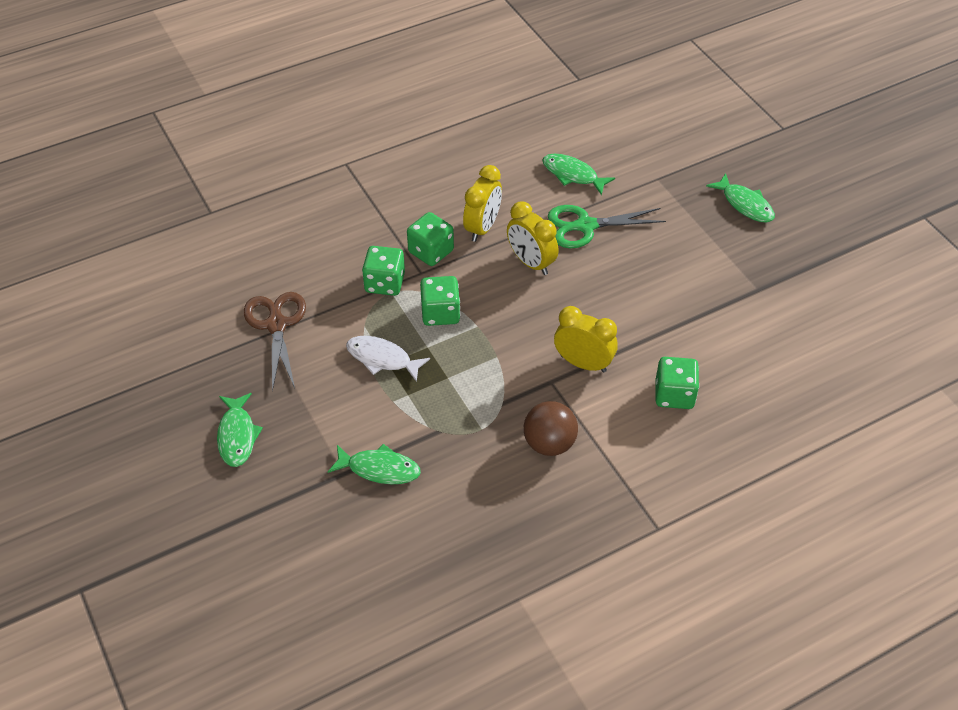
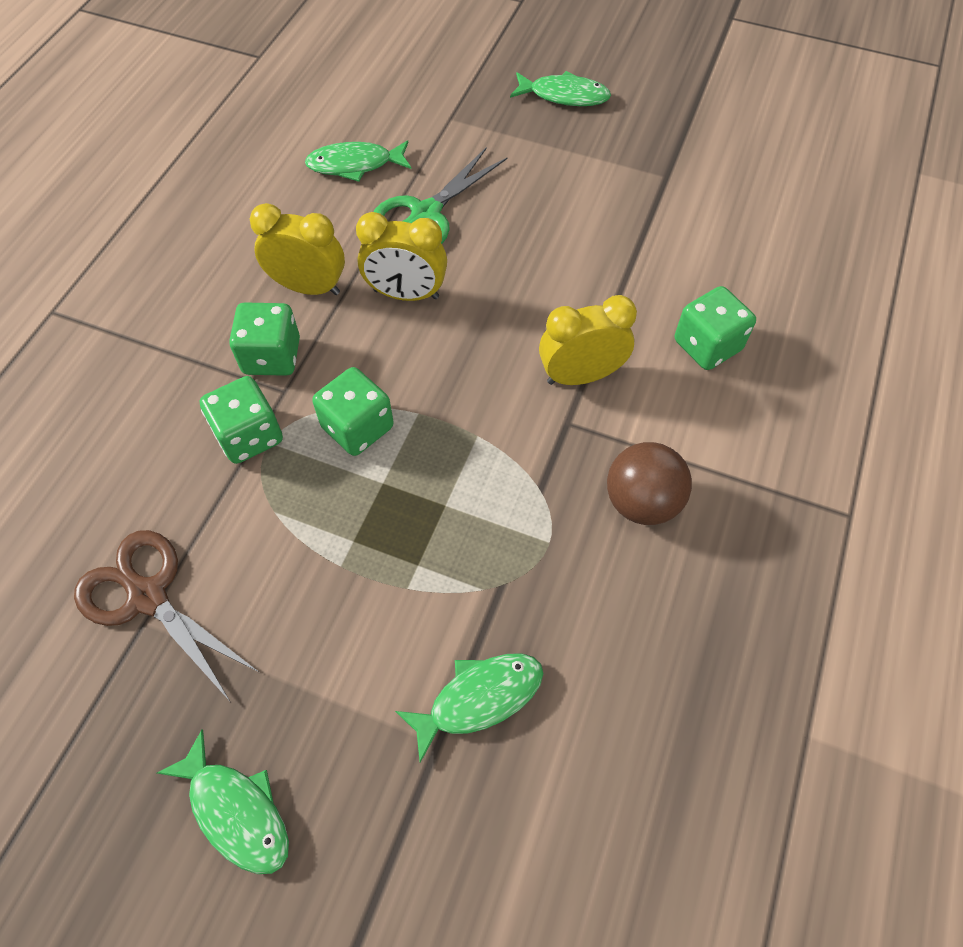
camera: 40 degrees left, 10 degrees up
(382, 359) = (340, 540): white fish -> none
(482, 228) = (309, 287): yellow clock -> yellow clock turned 60 degrees counterclockwise

